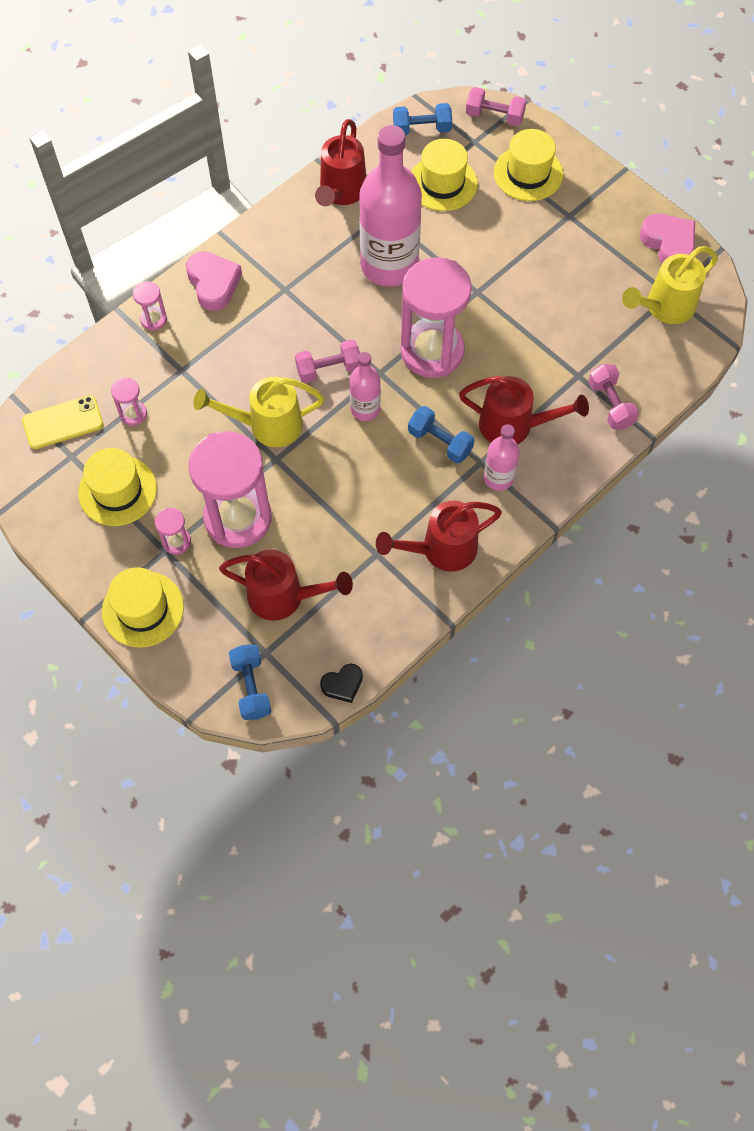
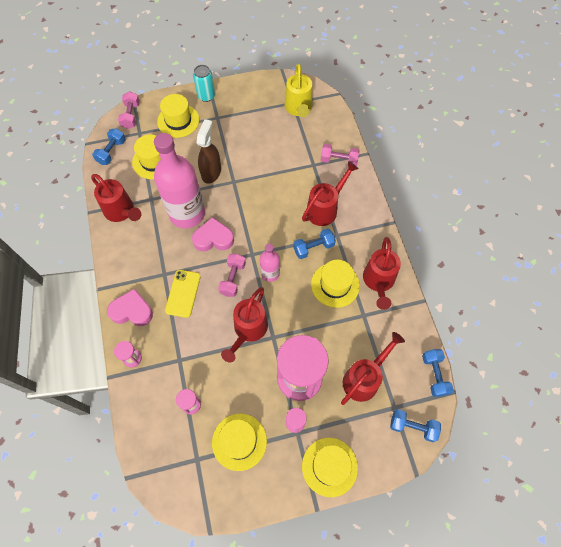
camera: 60 degrees left, 0 degrees up
(63, 422) = (169, 452): yellow phone -> yellow phone (183, 293)
(267, 425) = (248, 330): yellow watering can -> red watering can
(343, 684) = (434, 375): black heart -> blue dumbbell
(400, 496) = (335, 285): none -> yellow hat
(432, 351) = (255, 222): pink hourglass -> none
(473, 257) = (211, 172): none -> brown spray bottle
(494, 116) = (131, 116): pink dumbbell -> pink dumbbell turned 45 degrees counterclockwise
(498, 478) = (351, 232): pink bottle -> none
(596, 182) = (206, 96): none -> turquoise can
(668, 243) = (264, 87): pink heart -> pink heart (213, 238)

